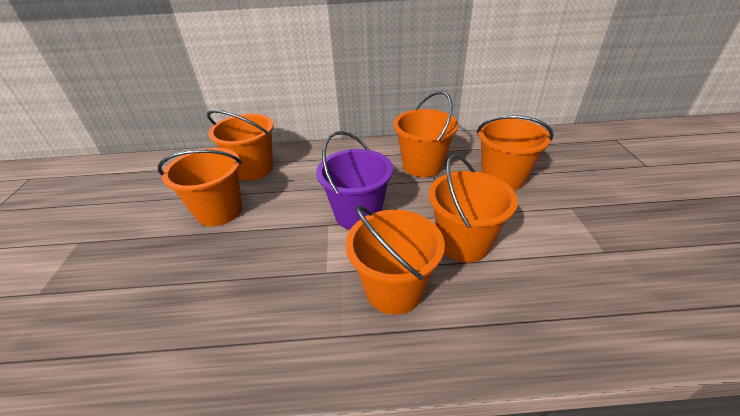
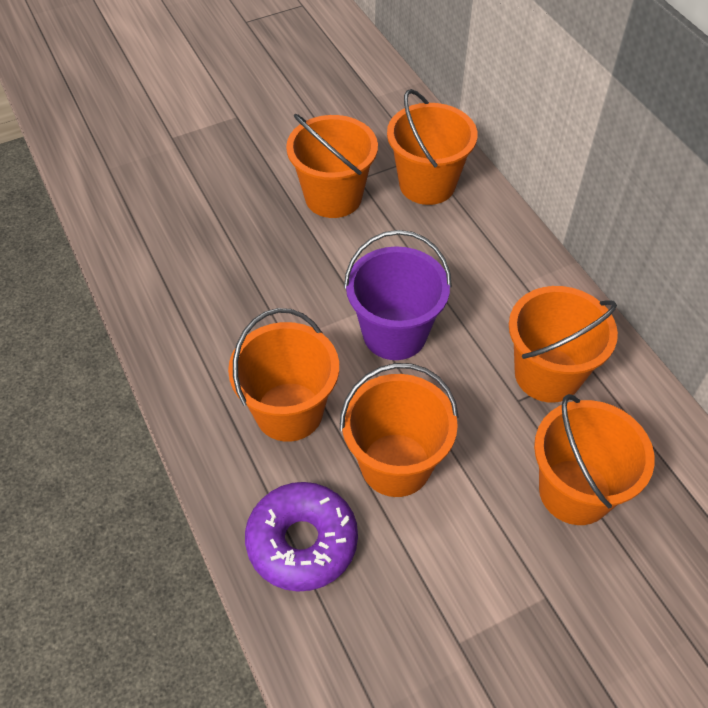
camera: 65 degrees right, 15 degrees up
(518, 315) = (302, 542): none -> purple donut

